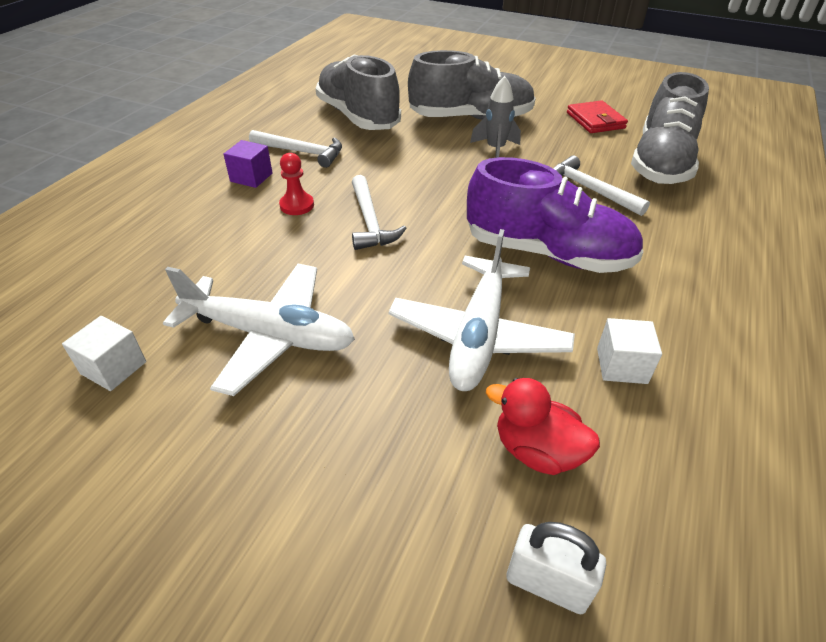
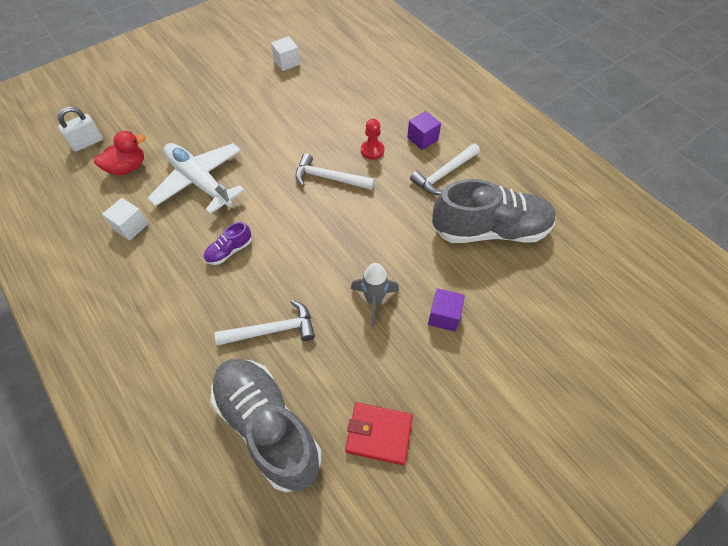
camera: 120 degrees right, 15 degrees up
(270, 335) = (266, 109): white plane -> none
(471, 118) = (444, 316): grey shoe -> purple cube
(547, 253) = (229, 251): purple shoe -> purple shoe, size x0.43

